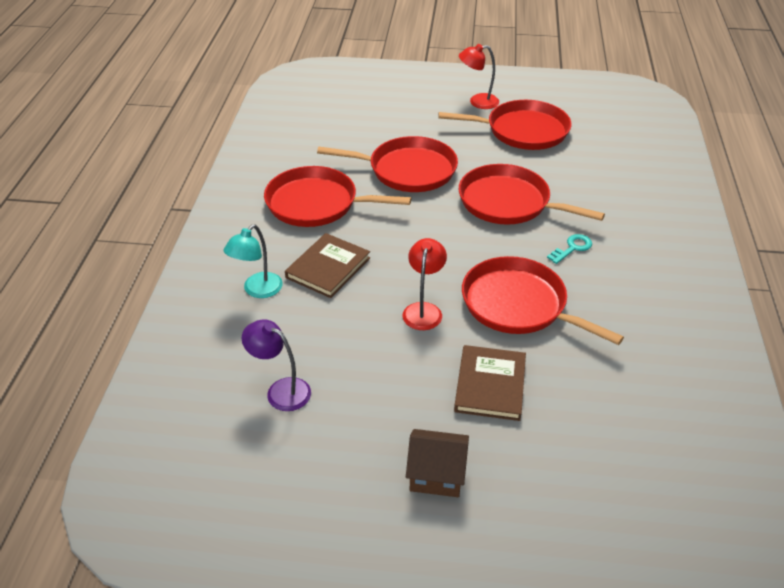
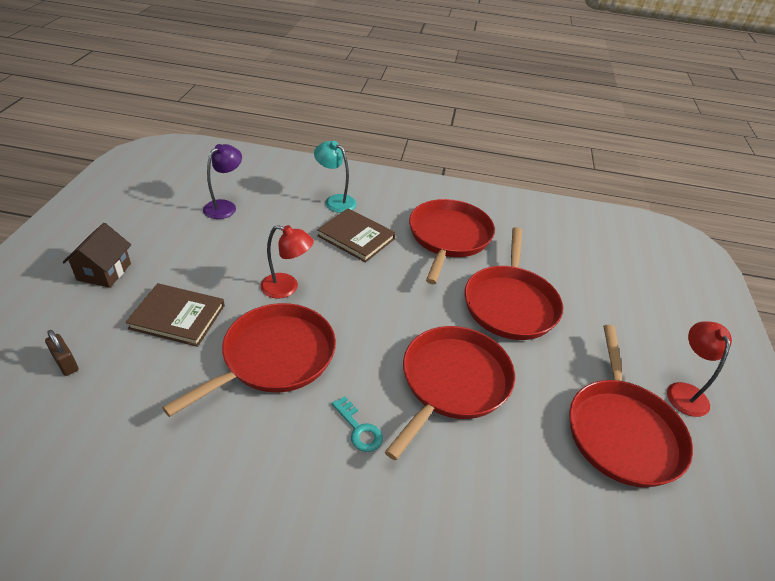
camera: 90 degrees right, 0 degrees up
(581, 456) = (66, 363): none -> brown padlock

